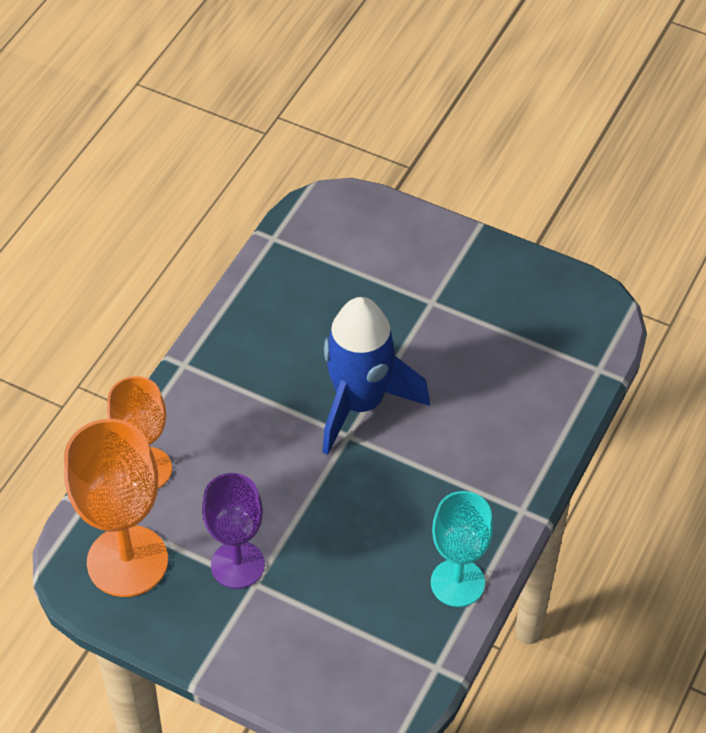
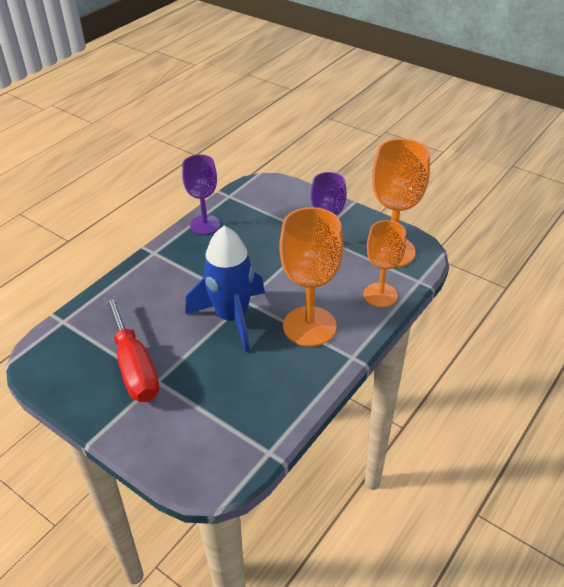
camera: 170 degrees left, 10 degrees down
(247, 403) = (309, 326): none -> orange goblet
(457, 583) = (205, 225): turquoise goblet -> purple goblet
(467, 315) = (134, 367): none -> red screwdriver

